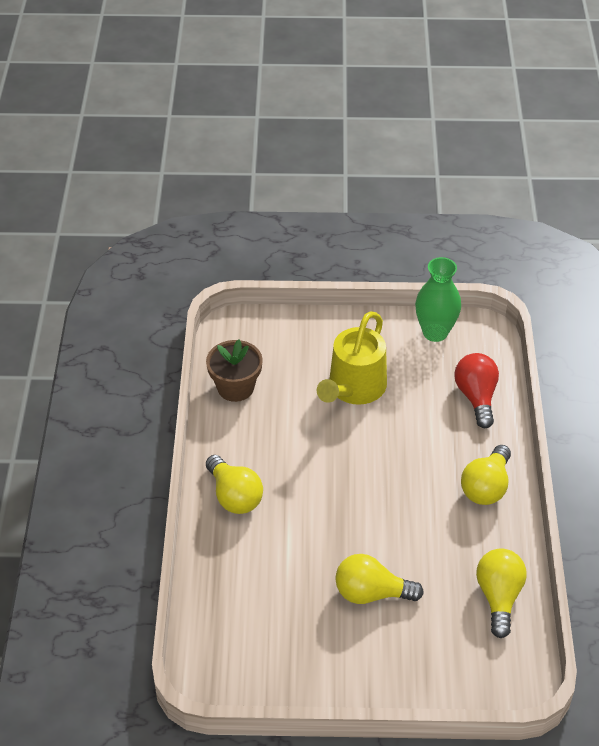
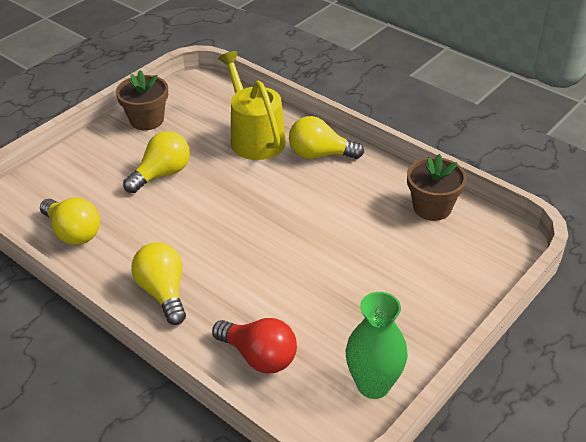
camera: 130 degrees right, 5 degrees down
(310, 673) = (147, 120): none -> brown flower pot
(354, 388) = (358, 277): yellow watering can -> yellow watering can (254, 137)

